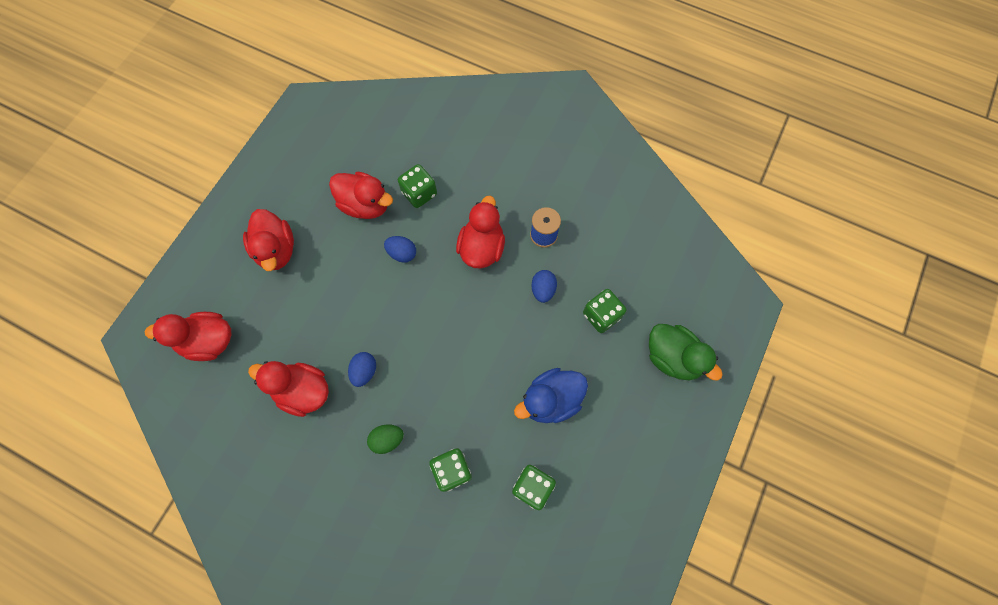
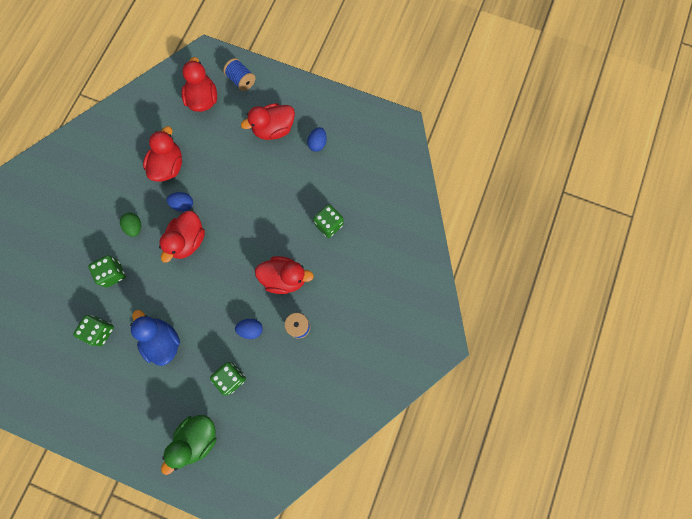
camera: 85 degrees right, 5 degrees up
(192, 288) = (241, 80): none -> blue spool
(365, 205) = (315, 185): red duck -> red duck (188, 241)
(402, 253) = (276, 218): blue egg -> blue egg (317, 144)

